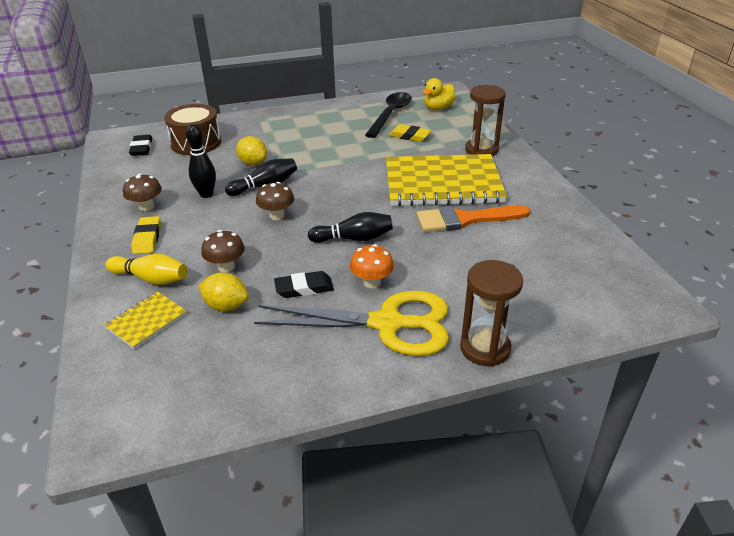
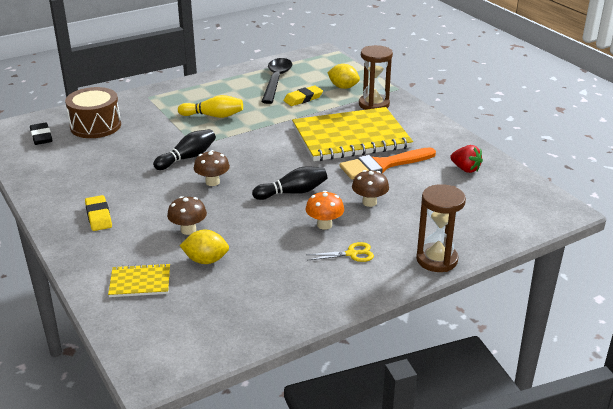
camera: 15 degrees left, 5 degrees down
(146, 207) = (80, 189): brown mushroom -> brown mushroom (369, 202)
(147, 321) = (140, 282): yellow notebook -> yellow notebook turned 60 degrees clockwise
(151, 278) = (123, 249): yellow bowling pin -> yellow bowling pin (213, 116)
(206, 194) = (134, 171): black bowling pin -> none
(253, 163) = (164, 138): yellow lemon -> yellow lemon (343, 87)
(304, 288) = (268, 237): black eraser -> none
(387, 324) = (351, 254): yellow scissors -> yellow scissors, size x0.40
(409, 136) = (303, 99): yellow eraser -> yellow eraser turned 45 degrees counterclockwise
(438, 108) = (319, 70): yellow duck -> none
(559, 236) = (465, 169): none -> red strawberry

